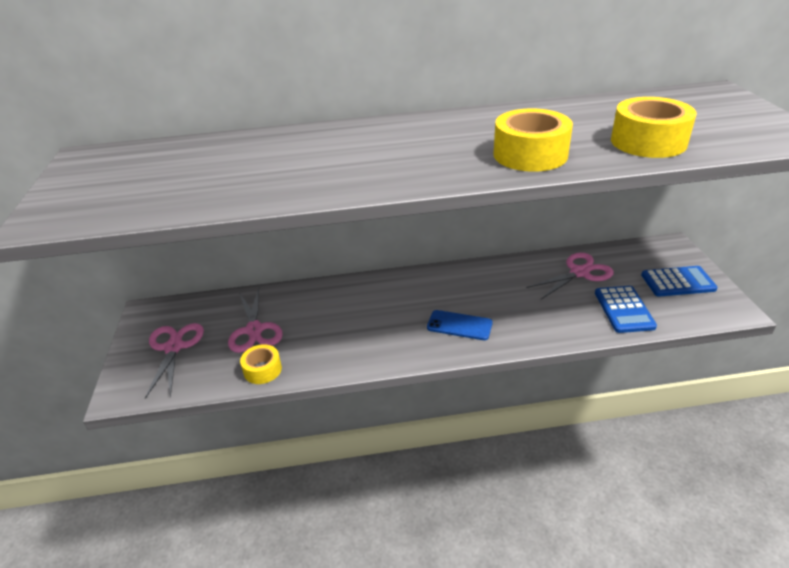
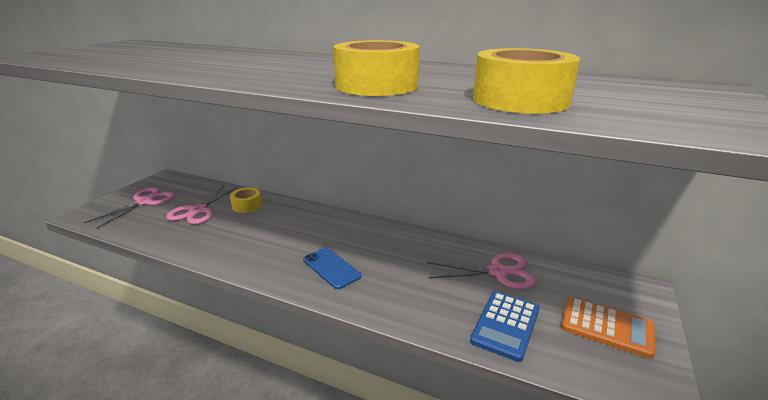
camera: 30 degrees right, 10 degrees down
(262, 370) = (164, 236): yellow tape -> yellow tape (247, 205)
(678, 282) = (607, 327): blue calculator -> orange calculator

